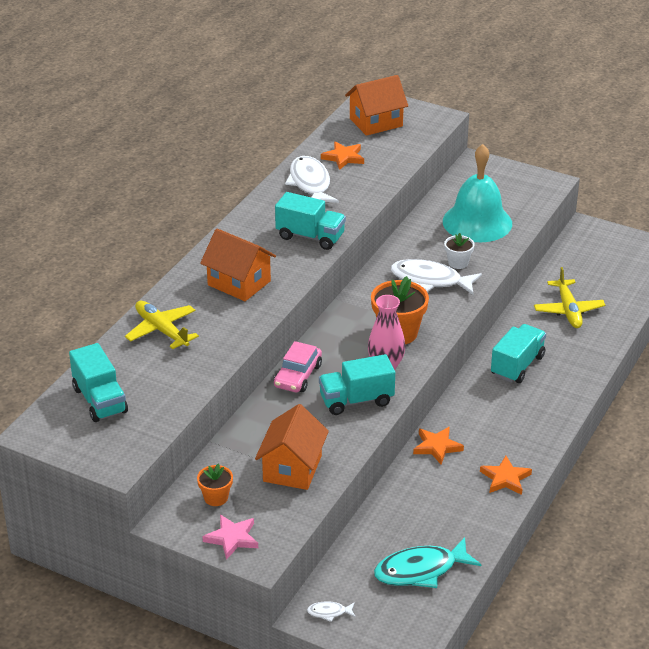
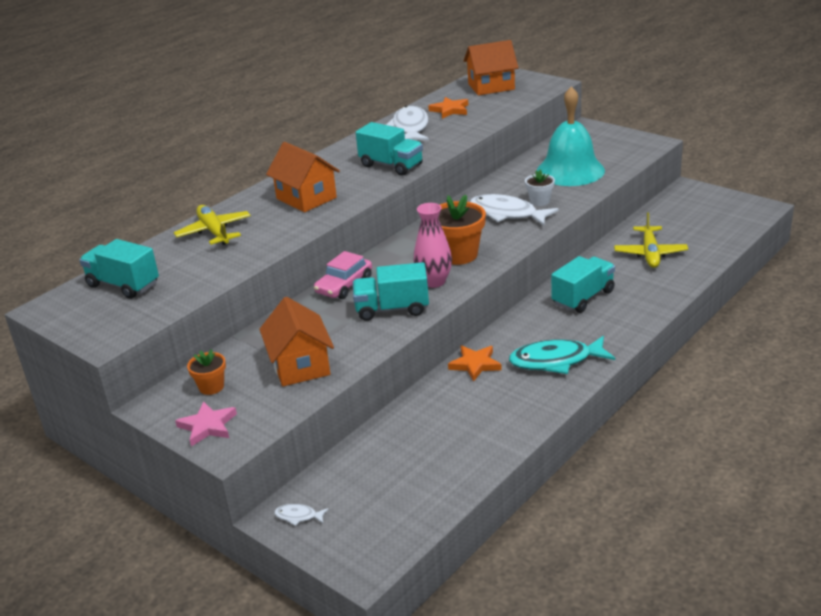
camera: 15 degrees right, 5 degrees down
(100, 400) = (123, 285): turquoise truck -> turquoise truck turned 135 degrees clockwise
(292, 468) = (300, 365): orange house -> orange house turned 45 degrees counterclockwise
(420, 570) = (413, 482): turquoise fish -> turquoise fish (556, 361)
(505, 478) = (537, 399): orange star -> none

